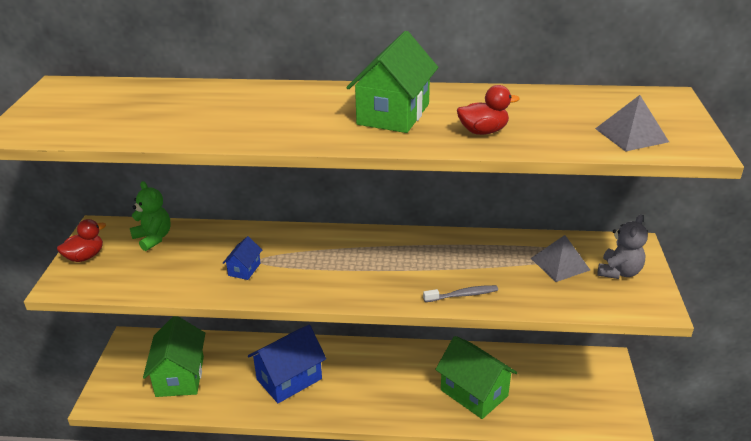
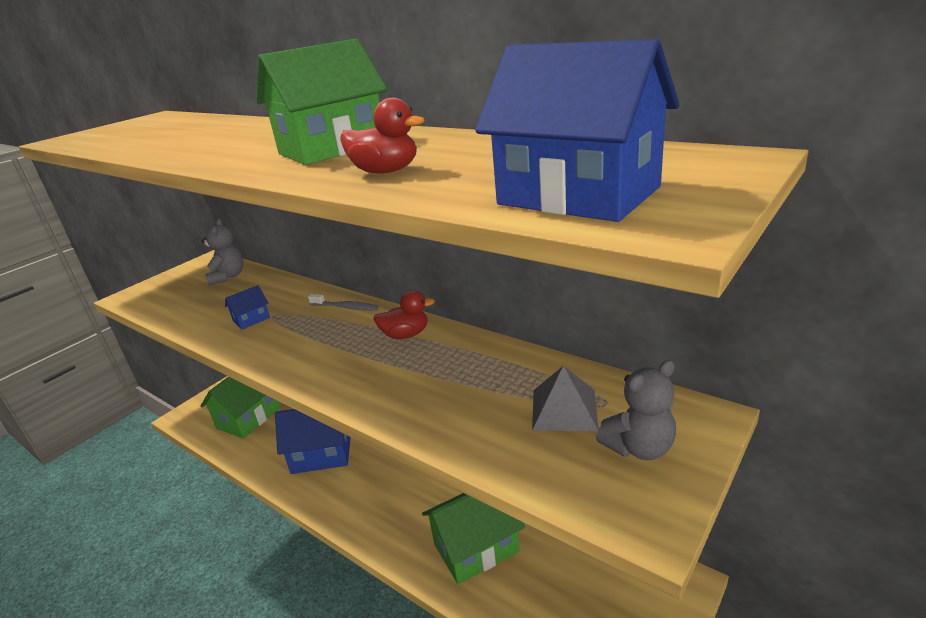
camera: 35 degrees right, 5 degrees down
(85, 257) = (169, 280): red duck -> red duck (405, 335)
(153, 238) = (228, 277): green teddy bear -> grey teddy bear
(463, 295) = (403, 408): grey toothbrush -> grey toothbrush (346, 307)
(474, 393) = (476, 547): green house -> green house turned 75 degrees clockwise
(631, 135) = (578, 196): grey pyramid -> blue house

